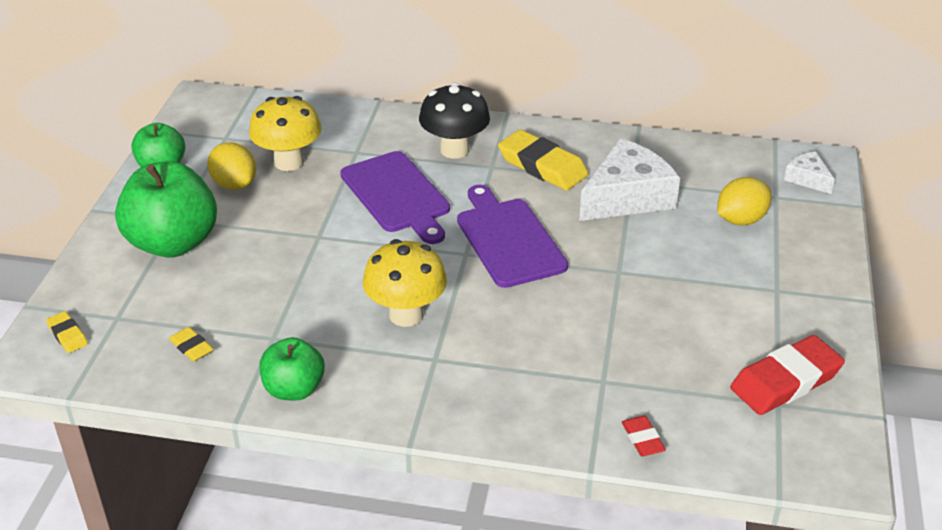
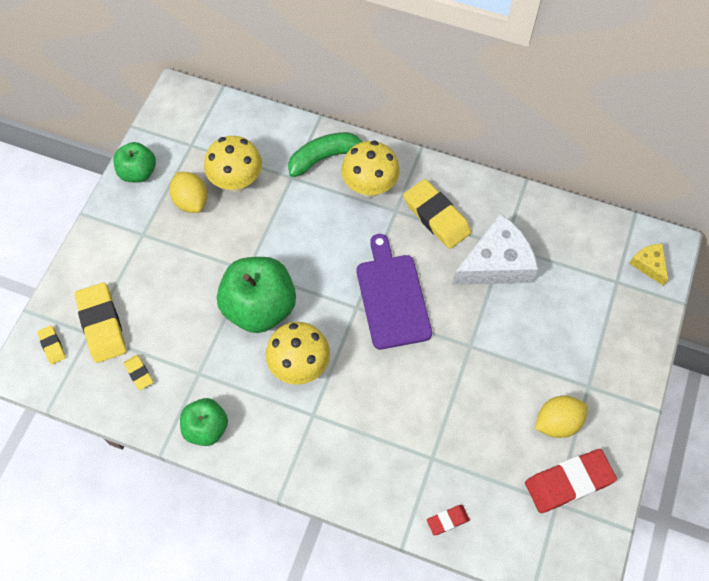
camera: 10 degrees right, 25 degrees up
(134, 307) = (102, 325): none -> yellow eraser
(173, 243) = (137, 260): green apple -> green apple (260, 307)
(393, 131) = (324, 157): none -> green banana
(397, 195) = (315, 233): purple cutting board -> none
(454, 150) = (370, 187): black mushroom -> yellow mushroom
(642, 439) = (447, 520): red eraser -> red eraser turned 75 degrees clockwise
(740, 220) = (581, 304): yellow lemon -> yellow lemon (557, 422)
(807, 179) = (649, 265): white cheese -> yellow cheese

